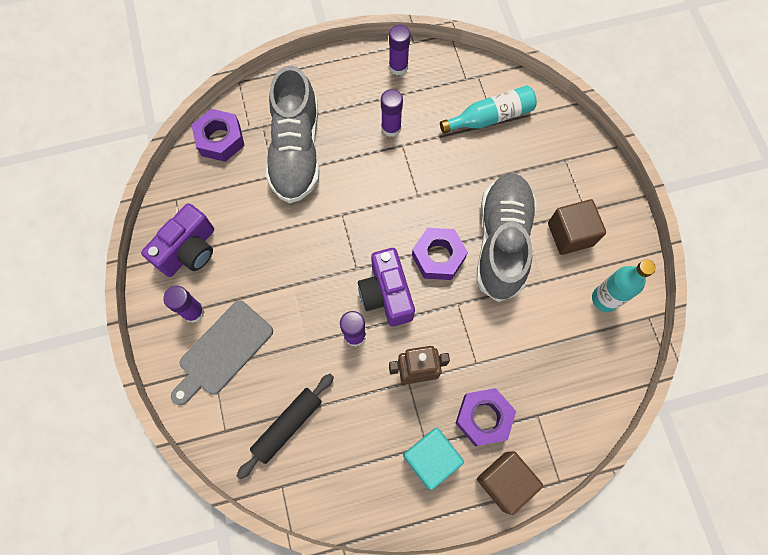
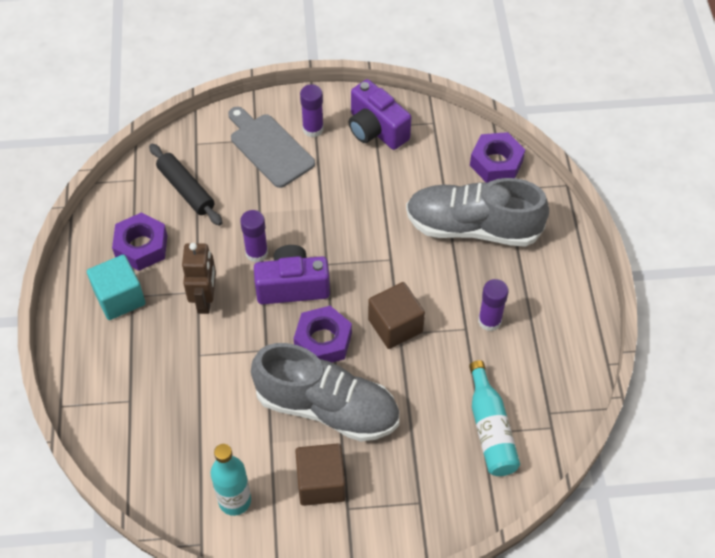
camera: 100 degrees right, 15 degrees down
(398, 67) = (572, 341): purple glue stick -> none
(483, 418) = (143, 350): purple nut -> purple nut (141, 247)
(504, 481) = (77, 357): brown cube -> brown cube (395, 326)

